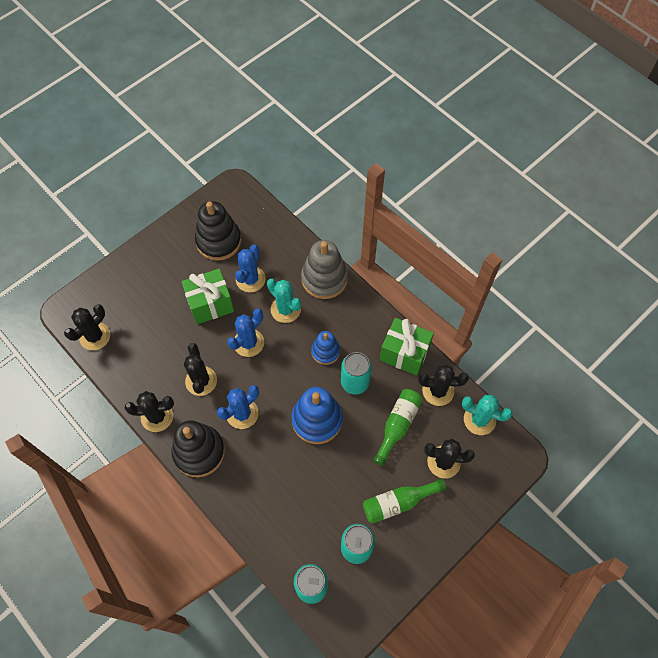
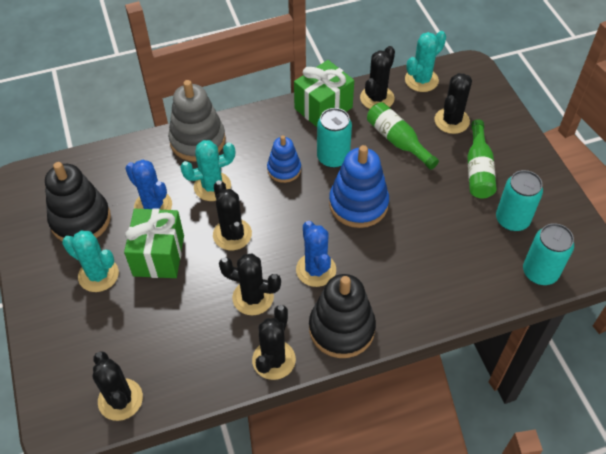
camera: 65 degrees left, 10 degrees down
(179, 275) = (98, 275): none -> turquoise cactus
(248, 343) = (232, 234): blue cactus -> black cactus

